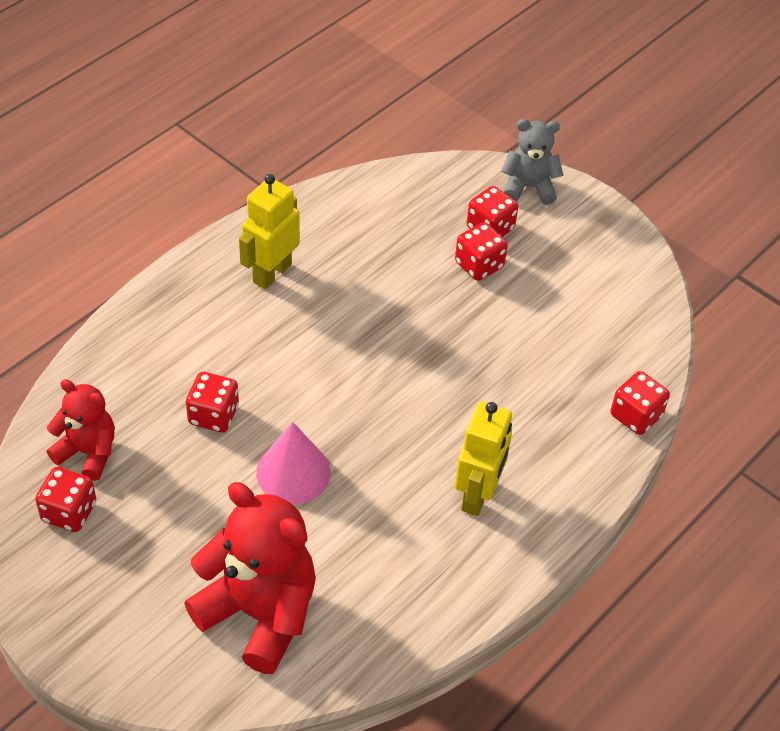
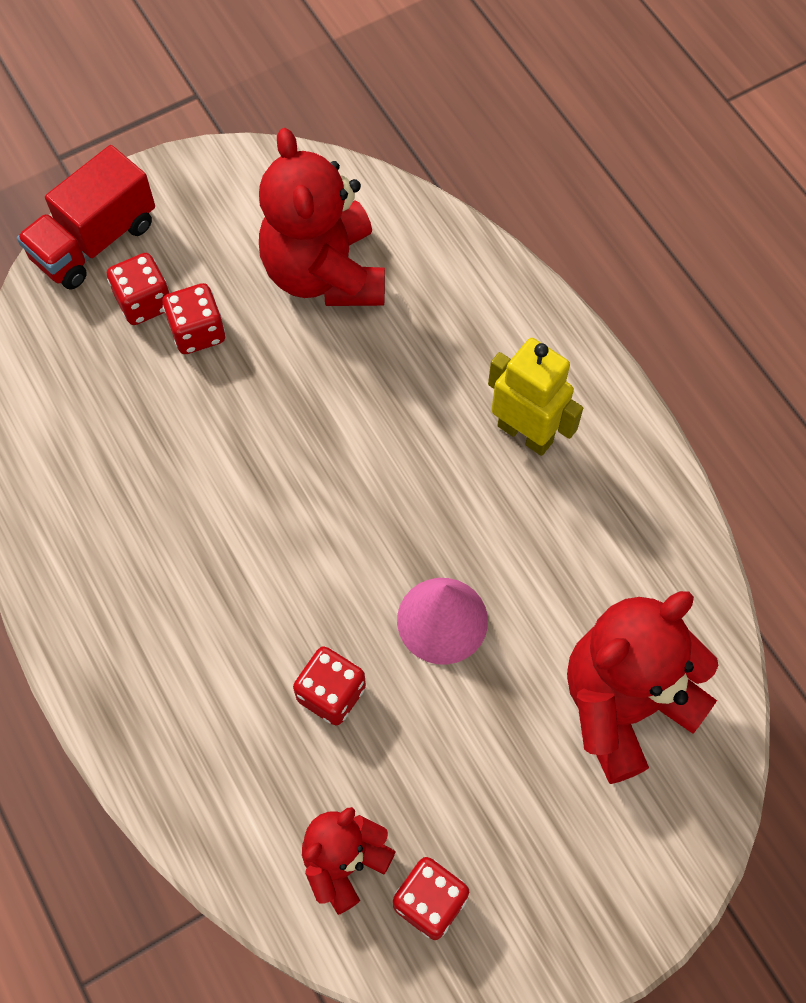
camera: 70 degrees left, 15 degrees up
(271, 273) = (124, 570): yellow robot -> none
(528, 187) = (94, 241): grey teddy bear -> red truck
(566, 329) = (324, 273): none -> red teddy bear
(636, 415) = (464, 247): red dice -> none

